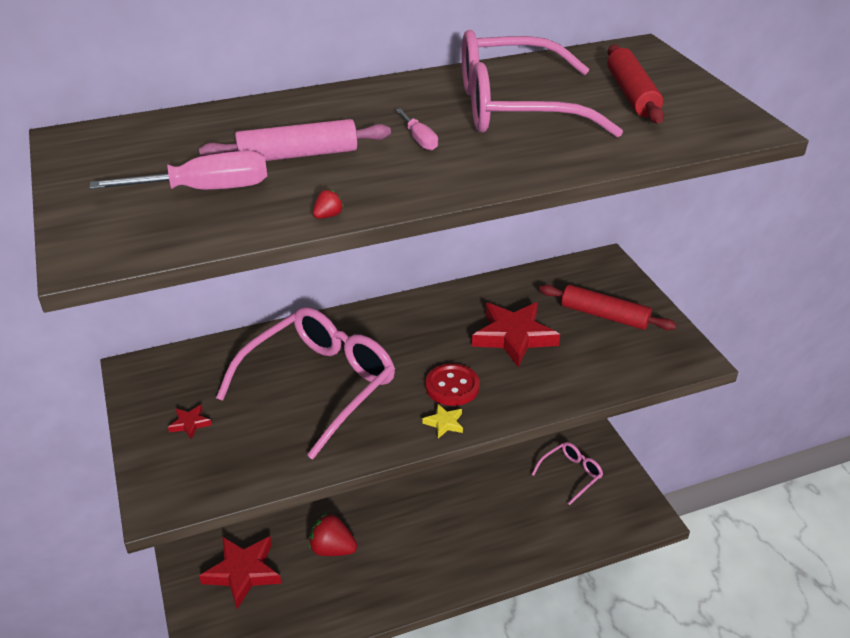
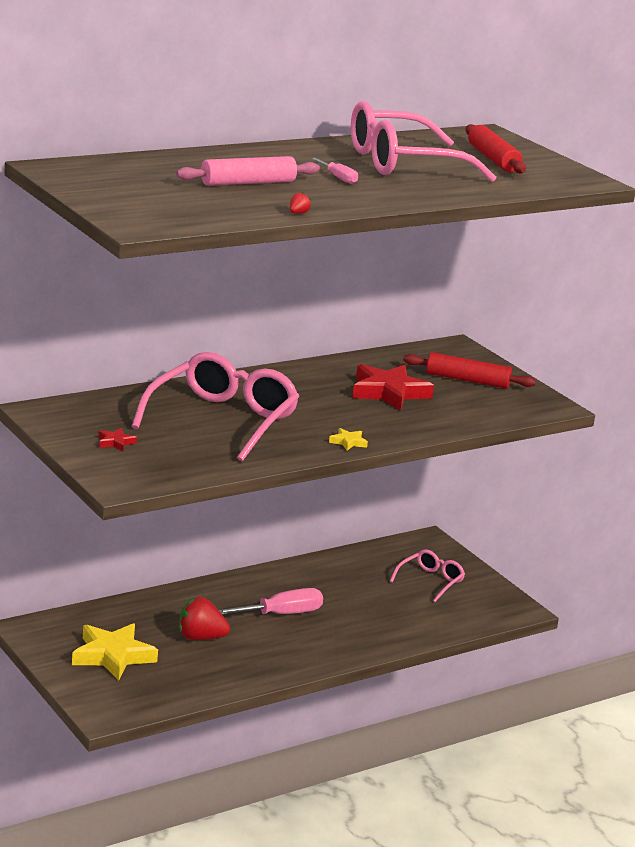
camera: 15 degrees left, 15 degrees down
(206, 190) = (192, 198): pink screwdriver -> pink screwdriver (281, 614)
(243, 572) = (112, 656): red star -> yellow star
(452, 386) = (345, 421): red button -> none

